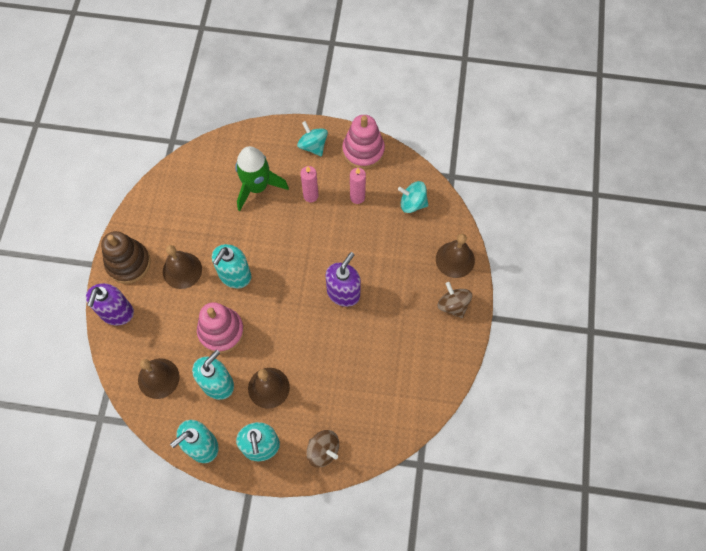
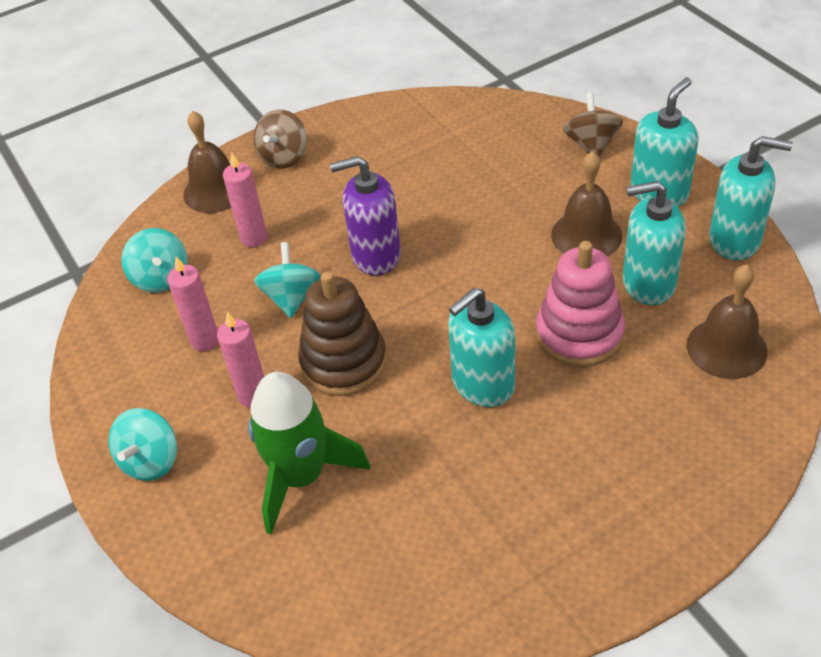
camera: 125 degrees left, 20 degrees down
(117, 313) = (715, 481): purple soap dispenser -> none
(128, 263) = (626, 542): brown stacking toy -> brown stacking toy (344, 362)
(182, 270) = (550, 456): brown bell -> none
(235, 275) = (482, 384): turquoise soap dispenser -> turquoise soap dispenser turned 150 degrees clockwise
(350, 243) = (291, 298): none -> turquoise spinning top
(363, 151) = (108, 390): pink stacking toy -> none
(403, 253) = (254, 238): none -> pink candle

